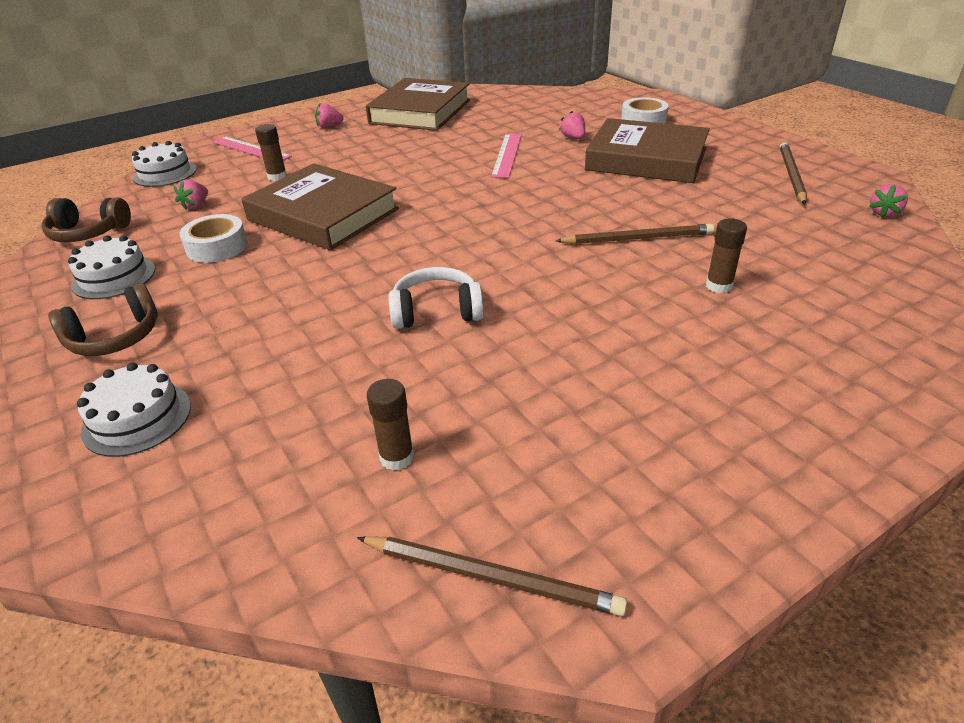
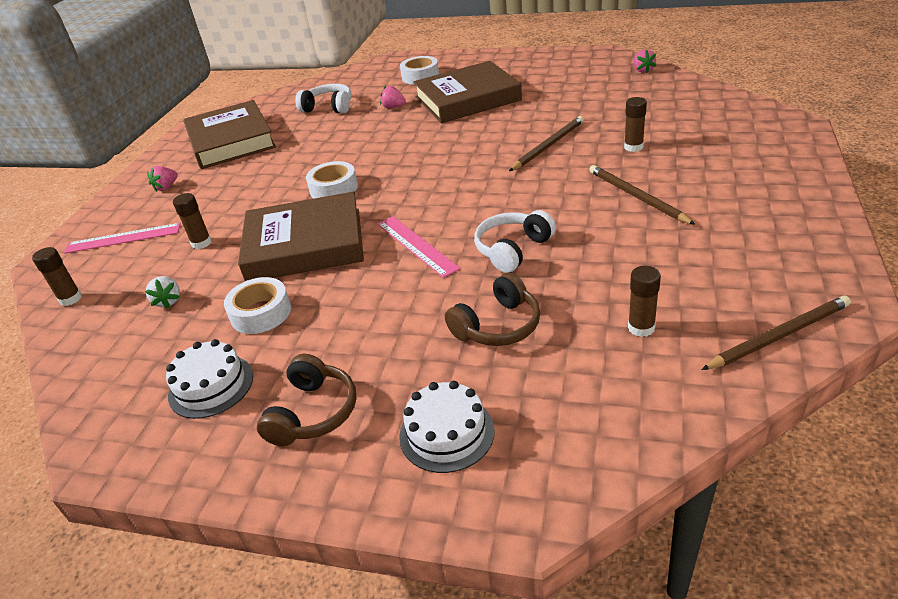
camera: 40 degrees left, 0 degrees up
(88, 233) = (99, 379): brown headphones -> brown headphones (498, 326)
(165, 173) = (70, 299): white cake -> brown glue stick
(196, 206) = (168, 301): pink strawberry -> white strawberry
(414, 182) = (334, 188): none -> white tape
(507, 155) = (367, 138): pink ruler -> pink ruler (417, 245)
(526, 116) = (328, 107): none -> white headphones
(791, 175) = (565, 71): brown pencil -> brown pencil (636, 197)

